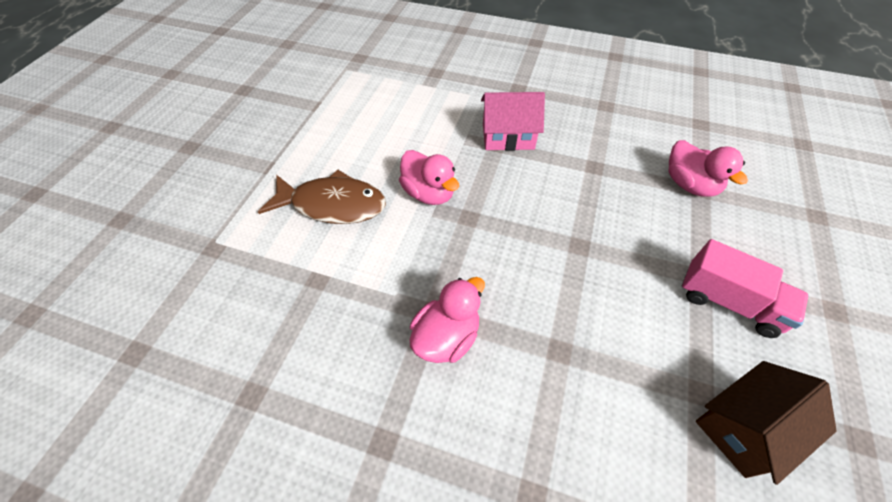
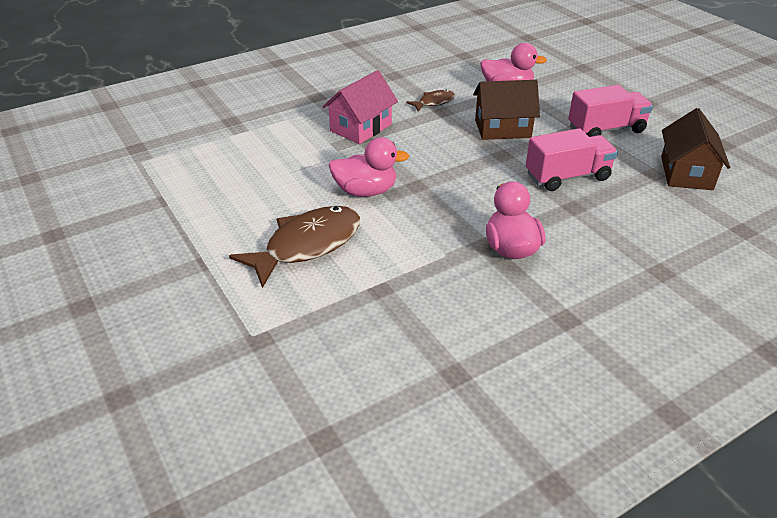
camera: 50 degrees left, 15 degrees down
(600, 153) = (434, 102): none -> brown fish
(603, 316) = (567, 177): none -> pink truck
(621, 221) = (502, 128): none -> brown house

